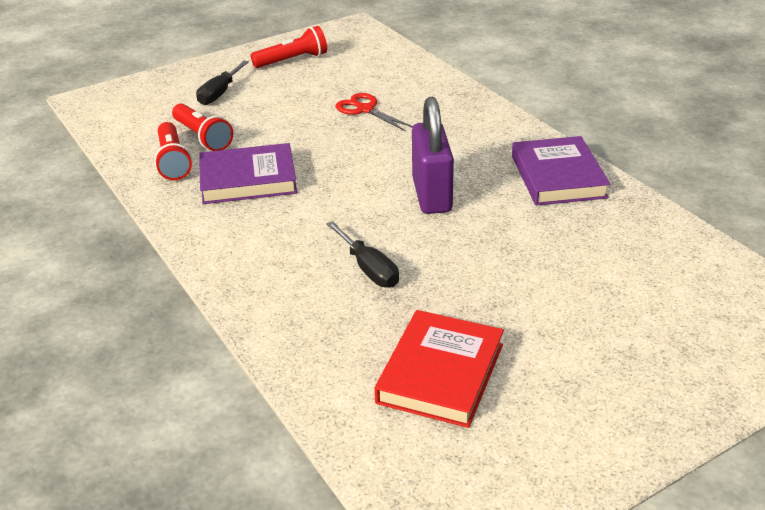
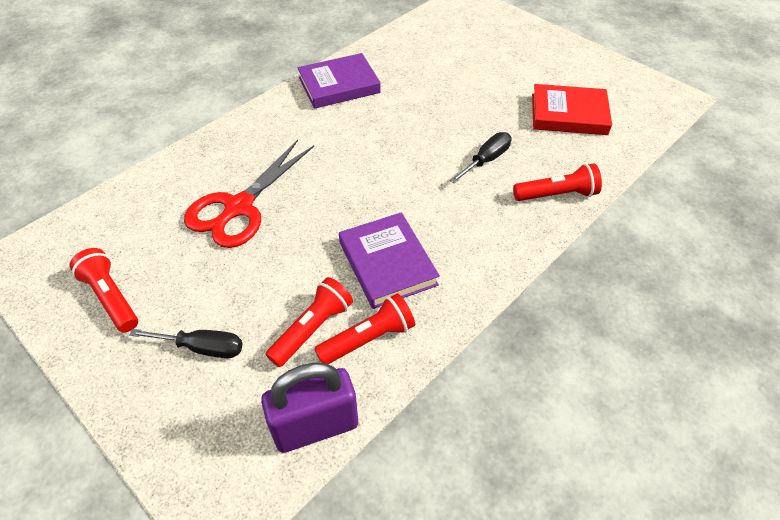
camera: 105 degrees left, 15 degrees up
(279, 314) = (557, 195): none -> red flashlight
(365, 109) = (239, 207): red scissors -> red scissors, size x1.74
(432, 195) = (381, 143): purple padlock -> purple padlock (315, 426)

